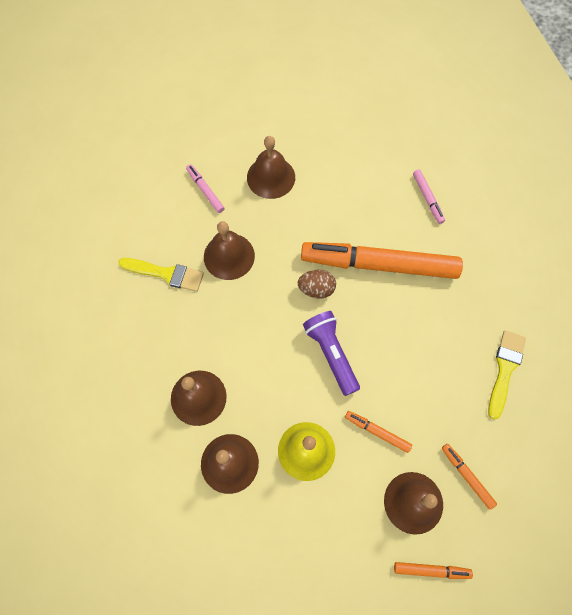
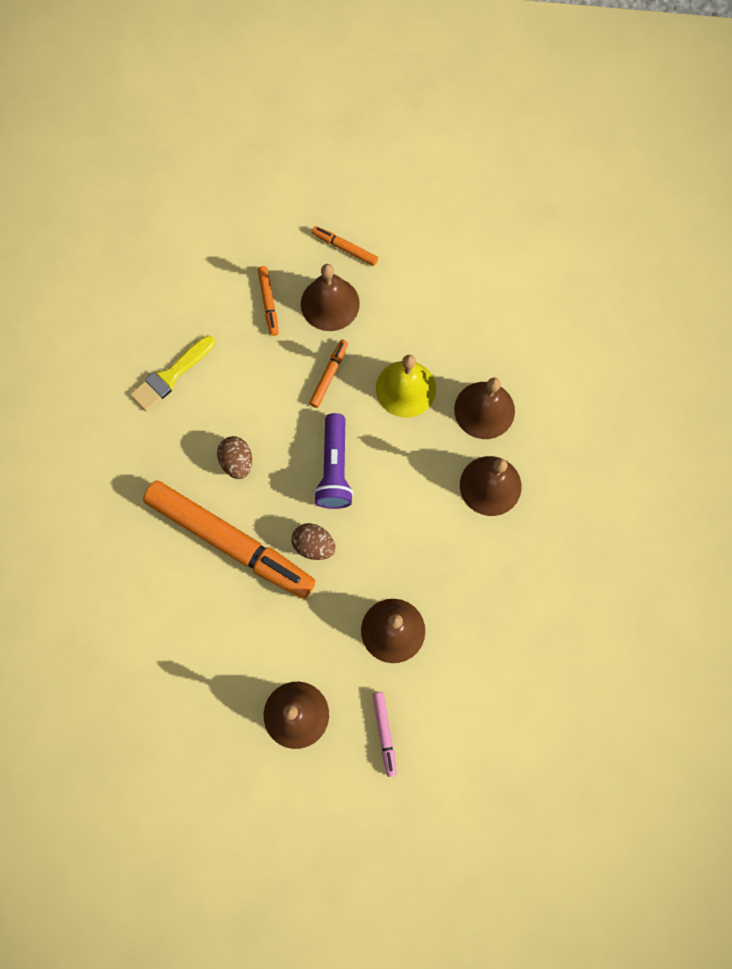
camera: 155 degrees left, 5 degrees up
(166, 274) = (474, 641): yellow brush -> none
(377, 432) = (329, 375): orange marker -> orange marker turned 120 degrees counterclockwise
(409, 324) = (237, 462): none -> brown egg
(427, 198) = (127, 597): pink marker -> none

